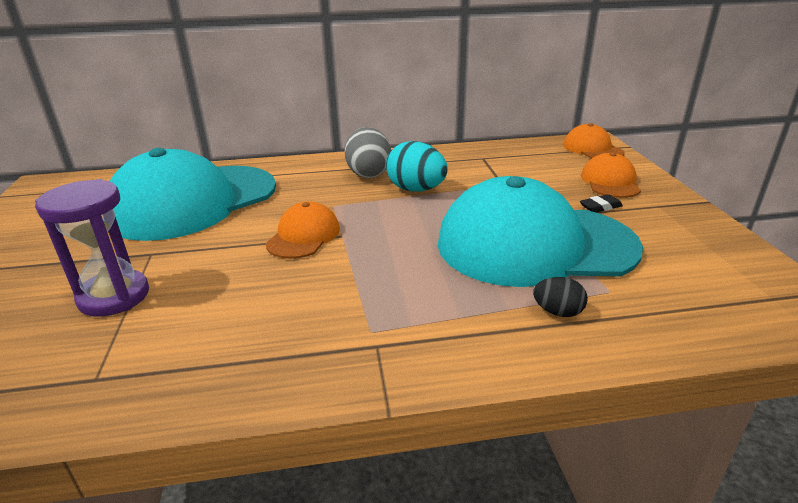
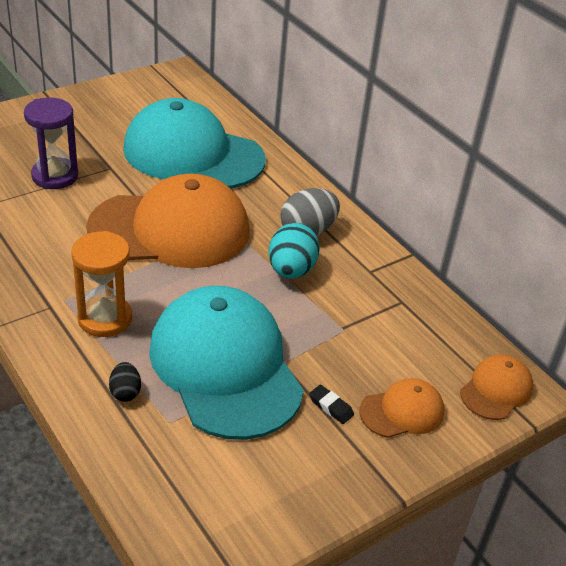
camera: 60 degrees right, 10 degrees up
(303, 236) = (170, 230): orange cap -> orange cap, size x2.20
(425, 305) = (105, 318): none -> orange hourglass

